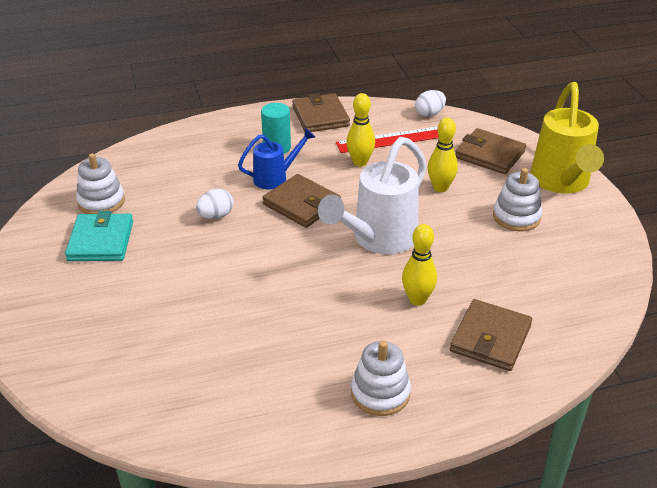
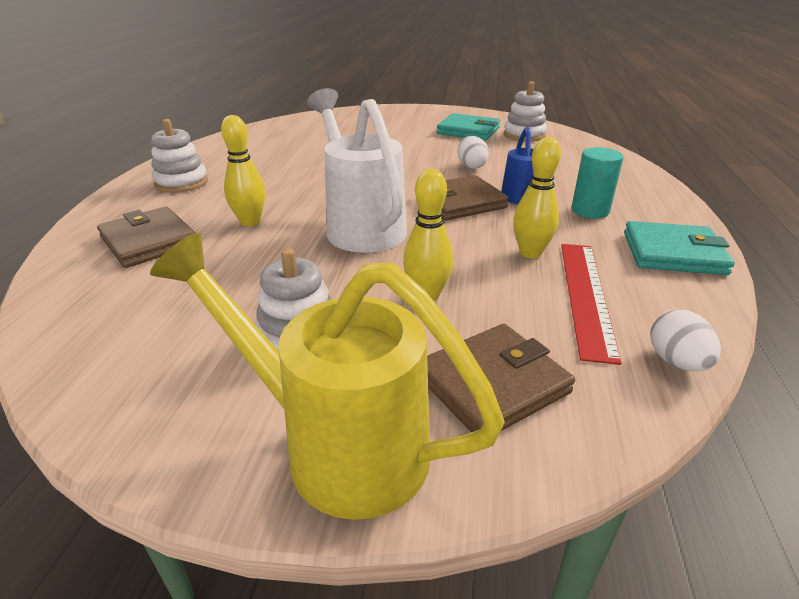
camera: 115 degrees right, 5 degrees down
(320, 116) = (673, 253): brown wallet -> turquoise wallet

